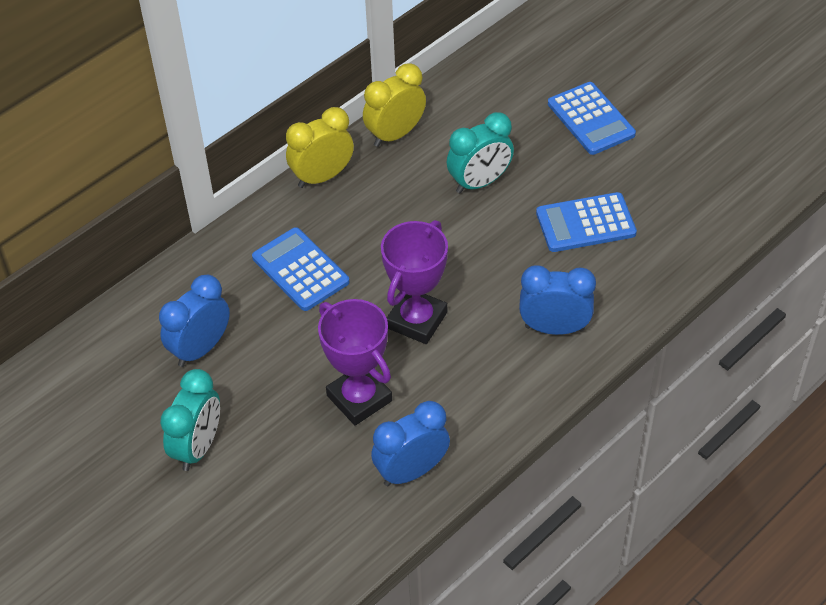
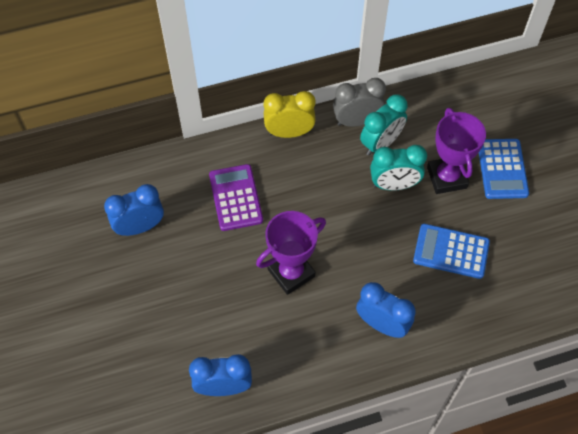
camera: 25 degrees right, 10 degrees up
(198, 447) = (99, 299): turquoise clock -> turquoise clock (381, 143)
(300, 270) = (235, 198): blue calculator -> purple calculator
(359, 398) = (220, 314): purple trophy -> purple trophy (446, 177)
(395, 134) = (356, 121): yellow clock -> grey clock

